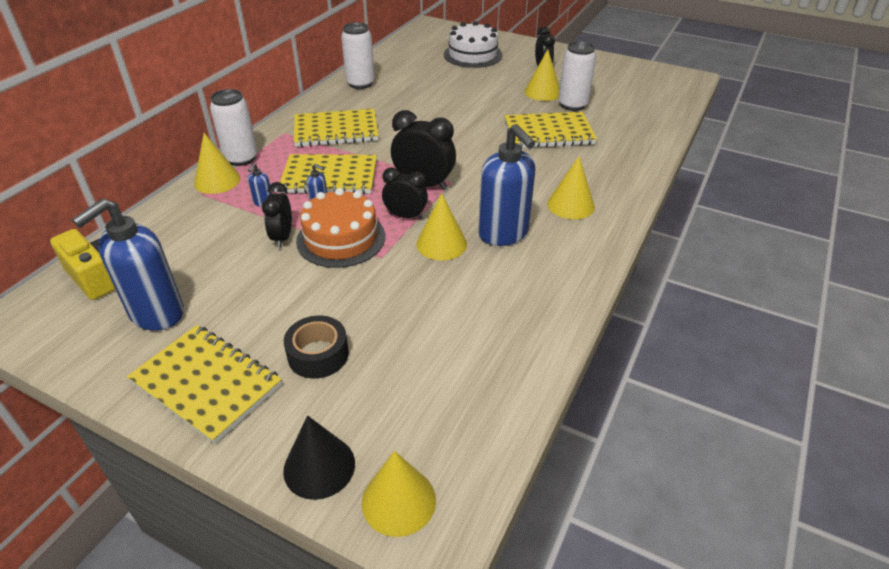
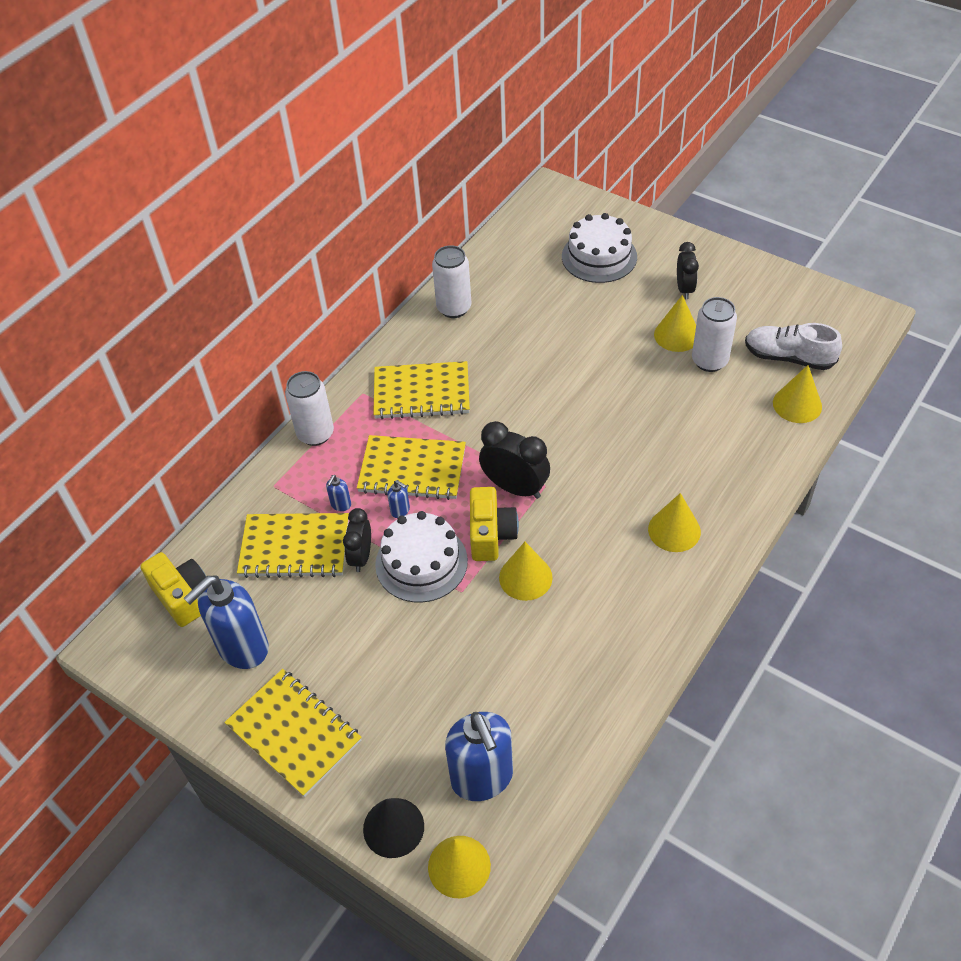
camera: 10 degrees right, 10 degrees up
(217, 180) = (291, 468): yellow cone -> yellow cone (797, 404)
(318, 354) = (395, 709): black tape -> none
(341, 238) = (421, 562): orange cake -> white cake
(405, 216) = (491, 535): black clock -> yellow camera
(503, 234) = (593, 568): blue soap dispenser -> blue soap dispenser (482, 778)
(548, 133) = (671, 410): yellow notebook -> yellow notebook (295, 547)
(634, 101) = (788, 357): none -> white shoe

